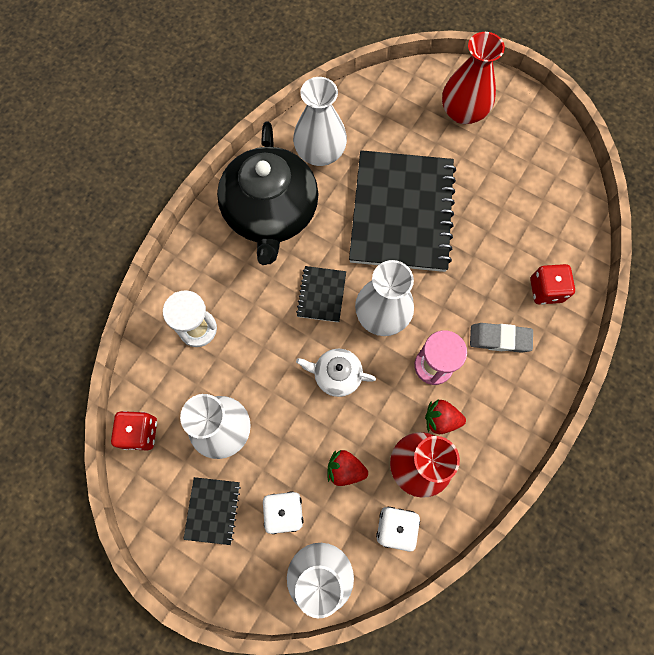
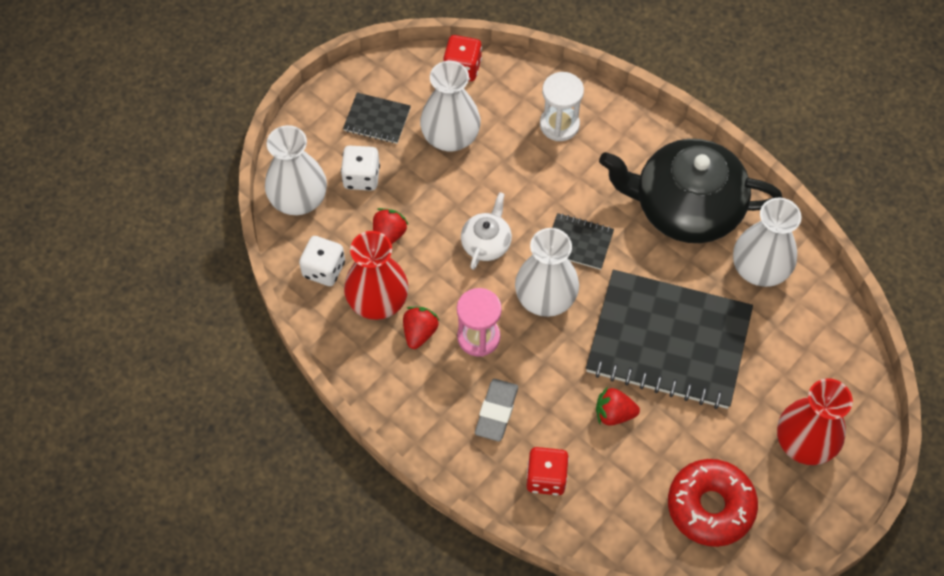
camera: 100 degrees right, 10 degrees down
(476, 246) = (614, 413): none -> red strawberry
(533, 170) = (710, 506): none -> red donut

